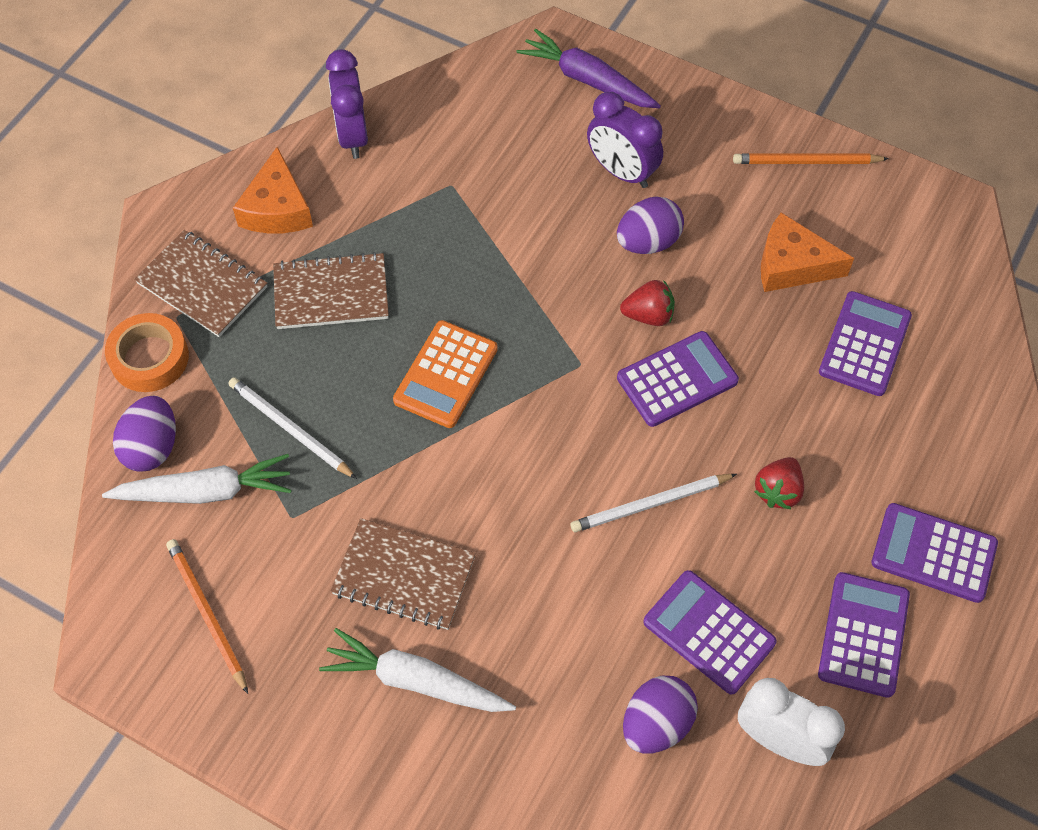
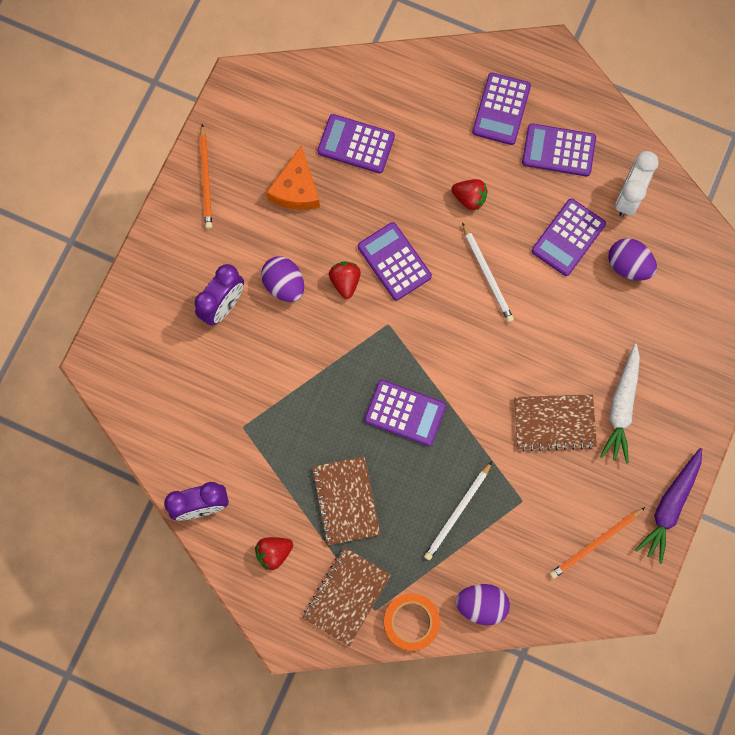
camera: 95 degrees left, 15 degrees up
(205, 491) = (510, 561): white carrot -> none
(277, 208) = (274, 553): orange cheese -> red strawberry
(404, 576) = (554, 423): brown notebook -> brown notebook turned 75 degrees clockwise
(446, 375) = (405, 413): orange calculator -> purple calculator
(587, 80) = (137, 335): purple carrot -> purple carrot (670, 506)

